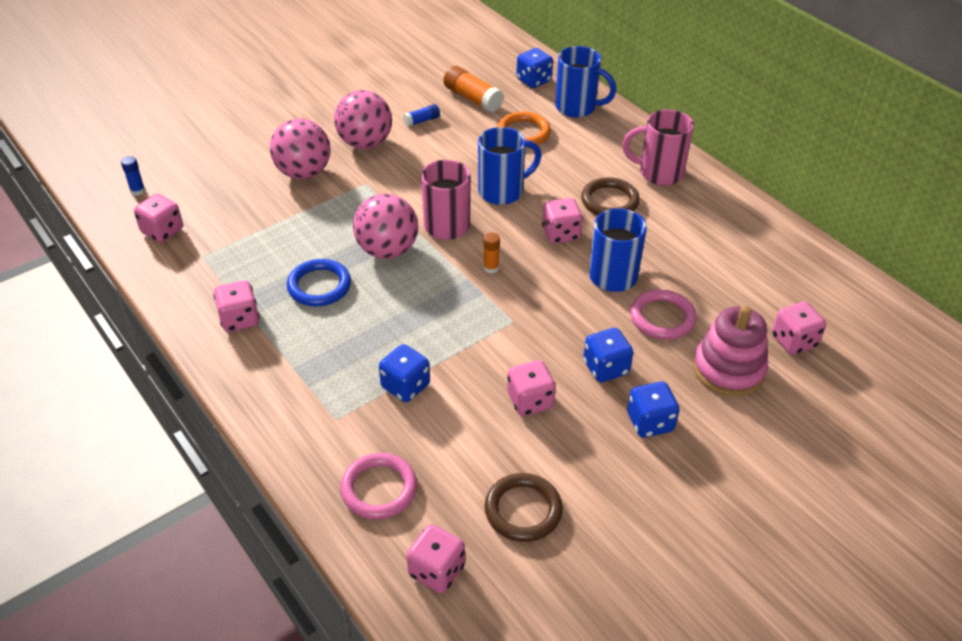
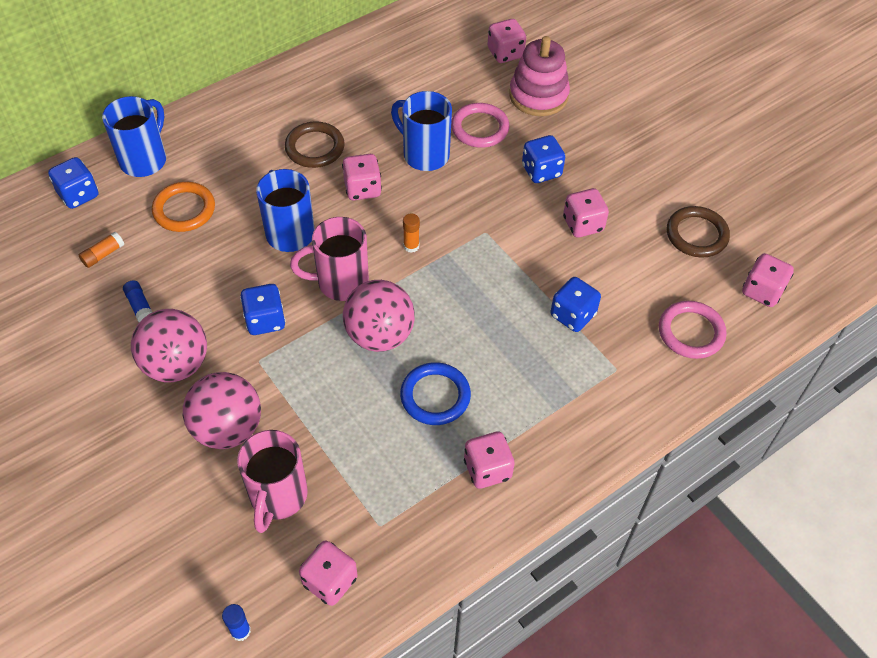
camera: 90 degrees left, 10 degrees up
(473, 98) = (103, 254): orange glue stick -> orange glue stick, size x0.55
(650, 422) = (599, 149): blue dice -> blue dice (265, 320)
(659, 173) = (274, 106): pink mug -> pink mug (278, 497)

